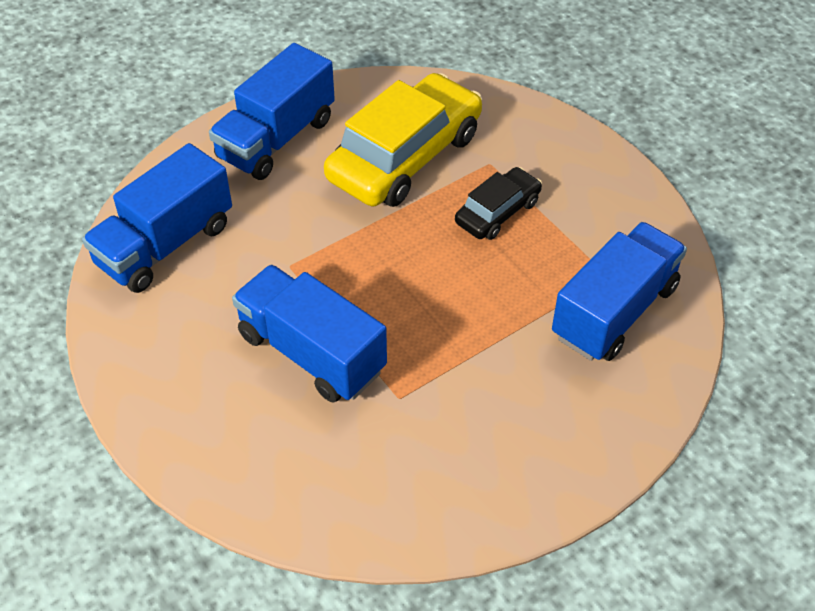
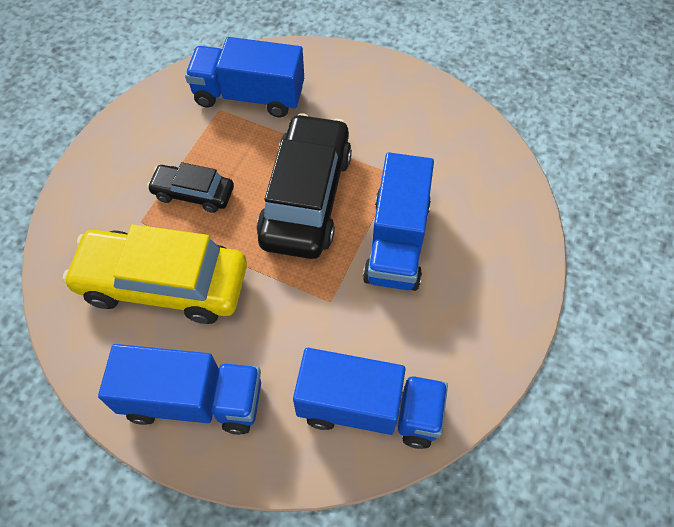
camera: 120 degrees left, 10 degrees up
(426, 301) = (306, 197): none -> black car

